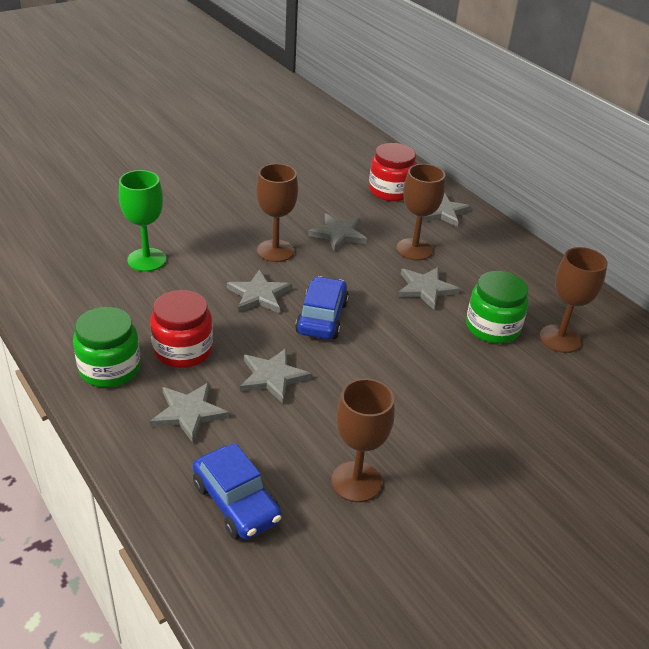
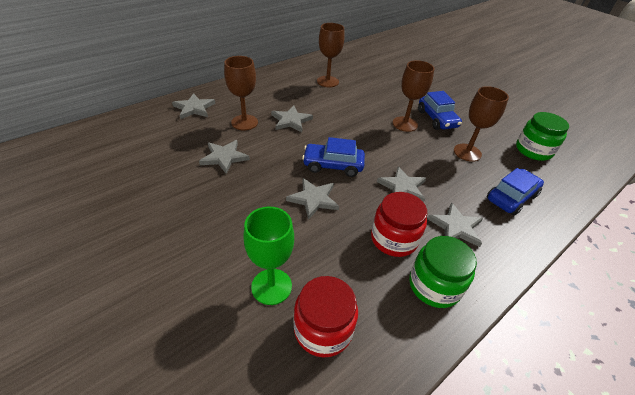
camera: 95 degrees left, 5 degrees up
(275, 251) = (250, 192): brown goblet -> brown goblet (405, 124)
(390, 191) = (159, 129): red jar -> red jar (323, 329)
(462, 468) = (437, 119): none -> blue car
(492, 327) = (324, 100): green jar -> green jar (533, 150)

